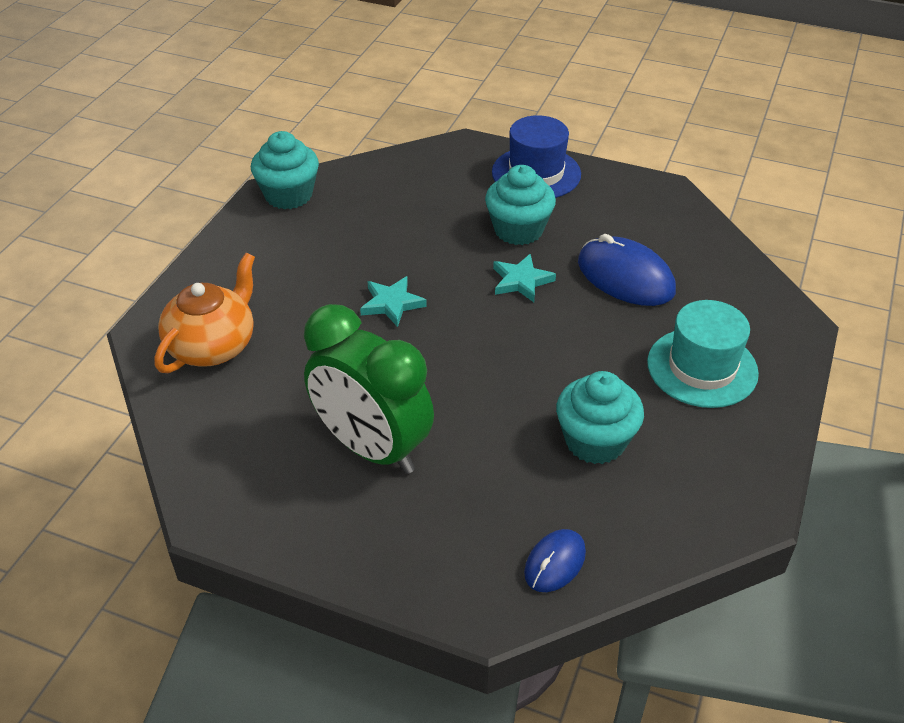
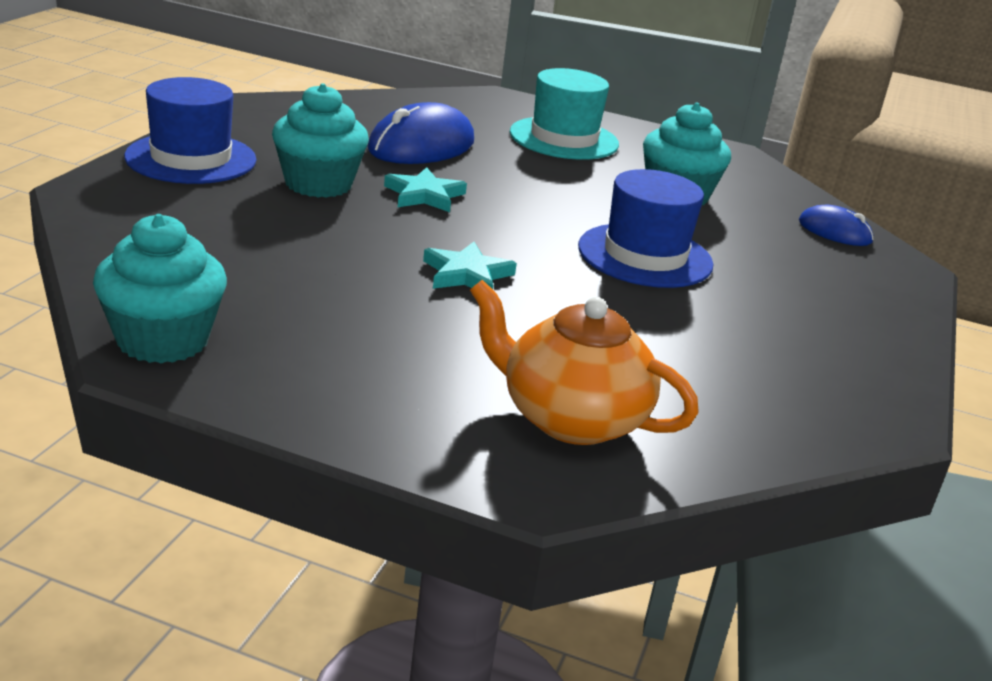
camera: 95 degrees left, 15 degrees down
(372, 448) = (731, 306): green clock -> none
(451, 403) = (645, 256): none -> blue hat

